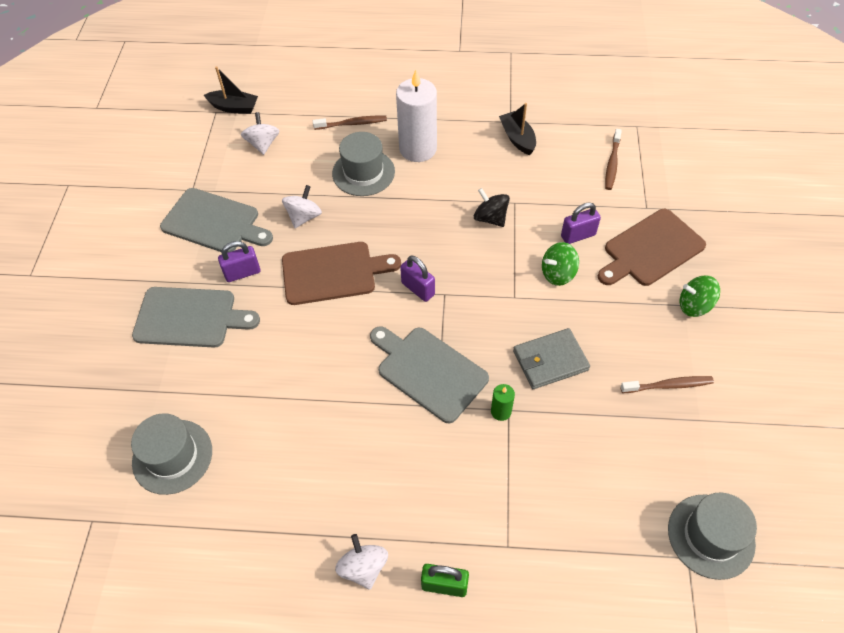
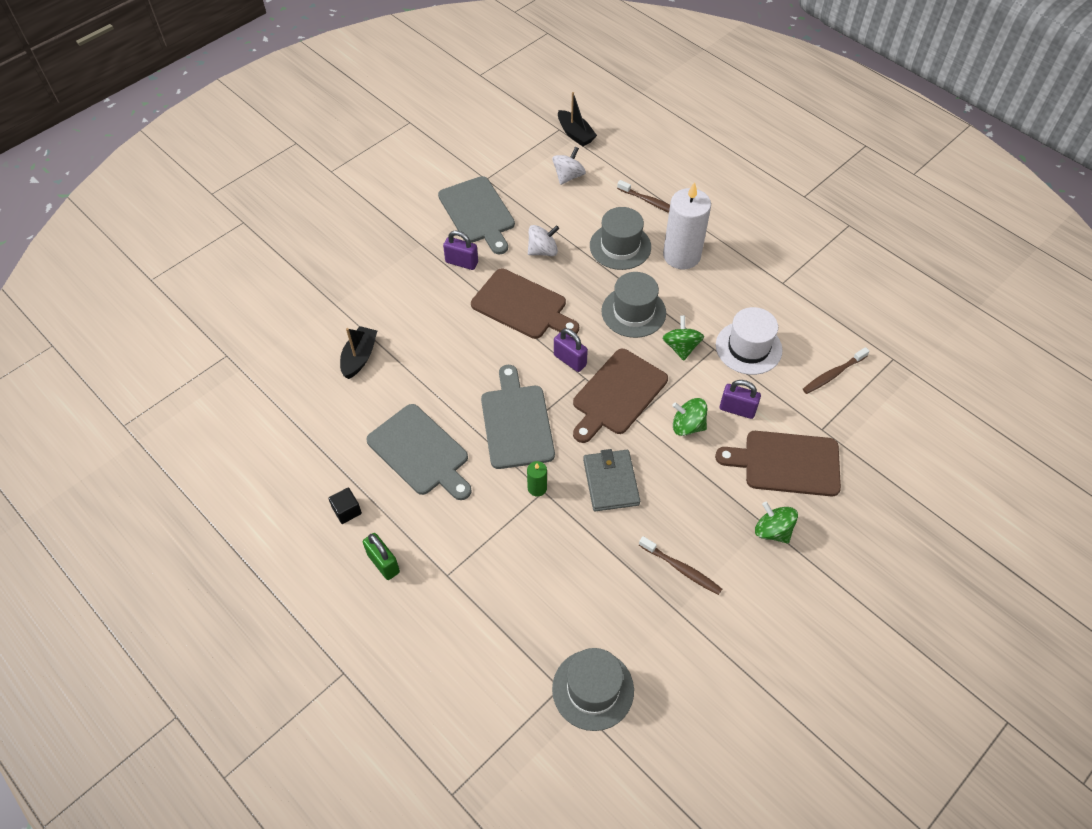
camera: 40 degrees right, 0 degrees up
(172, 456) = (305, 352): grey hat -> grey hat (633, 312)
(190, 318) = (399, 269): grey cutting board -> grey cutting board (420, 452)
(363, 567) = (347, 511): white spinning top -> black cube
(418, 289) = (570, 360): purple padlock -> purple padlock turned 45 degrees counterclockwise
(482, 289) = (617, 394): none -> brown cutting board
(490, 218) = (681, 347): black spinning top -> green spinning top
(517, 138) = (773, 300): black boat -> black boat (359, 357)
(537, 184) = (748, 347): none -> white hat
(550, 360) = (611, 482): grey wallet -> grey wallet turned 60 degrees clockwise

